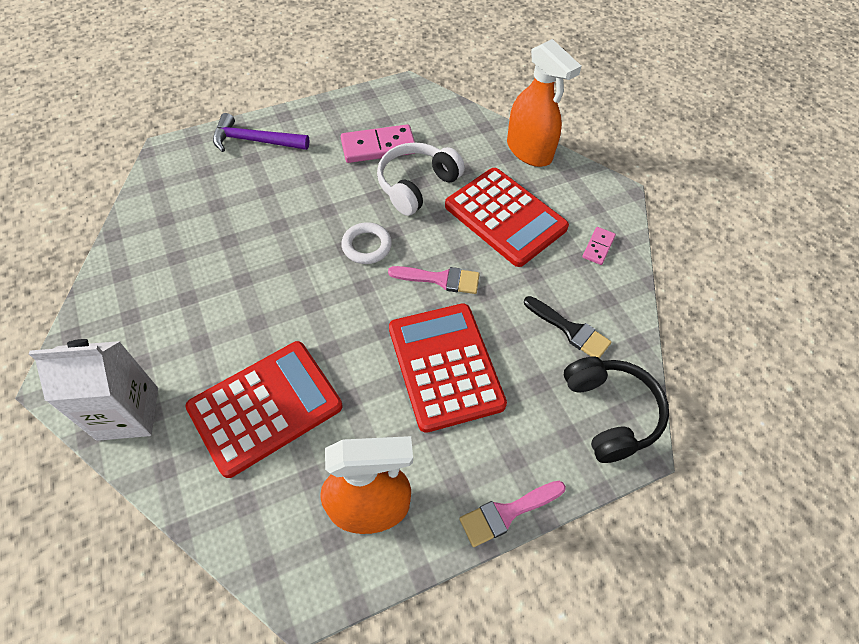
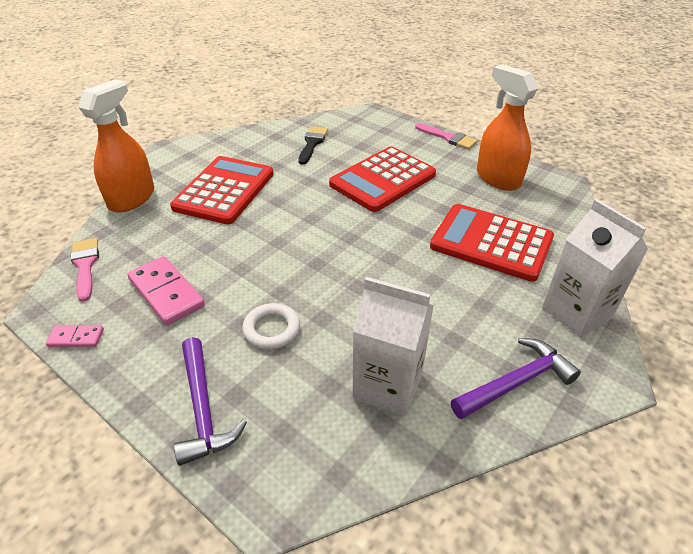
camera: 115 degrees left, 15 degrees down
(118, 312) = (516, 382): none -> purple hammer
(188, 235) = (388, 385): none -> white carton
(367, 246) = (306, 251): white ring -> white ring (271, 329)
(416, 185) = (212, 247): white headphones -> none
(440, 279) = (312, 202): pink brush -> pink brush (85, 265)
(598, 247) = (230, 147): pink domino -> pink domino (76, 338)
(610, 413) = (358, 121): black headphones -> none

